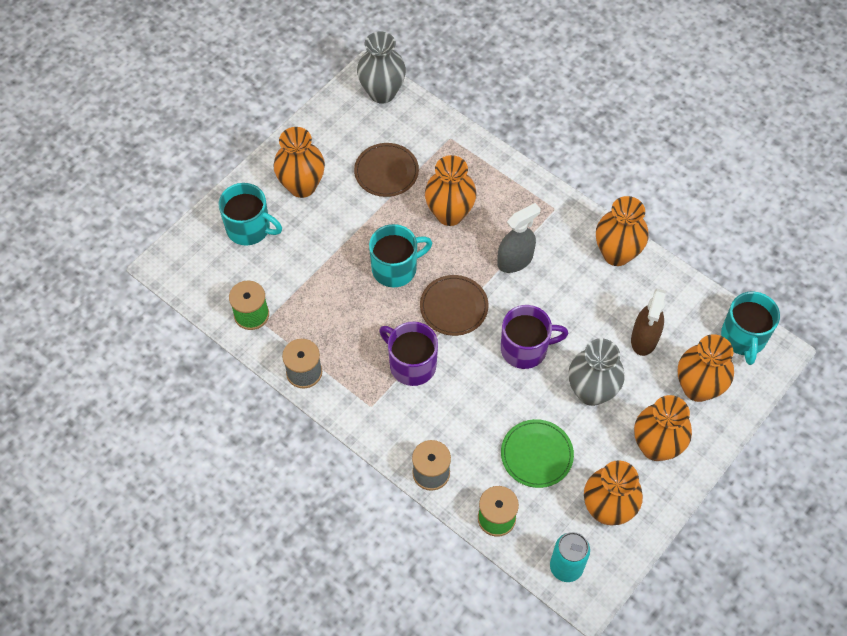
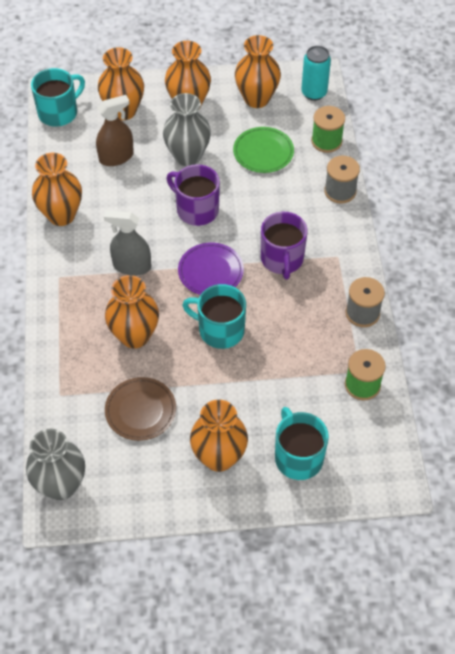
camera: 135 degrees left, 5 degrees down
(454, 307) = (210, 271): brown plate -> purple plate

